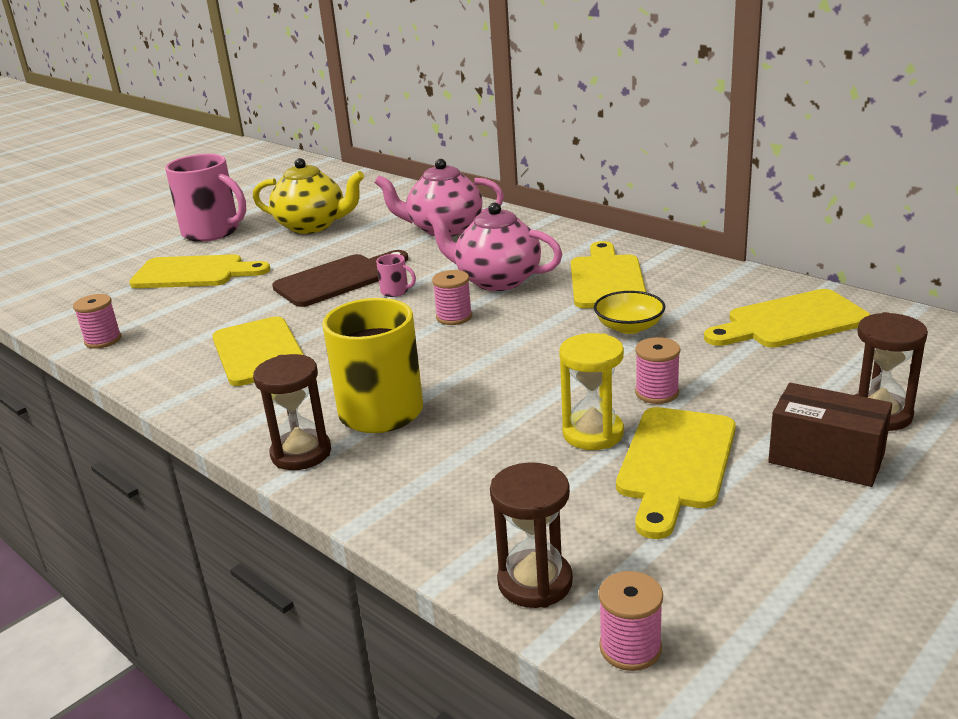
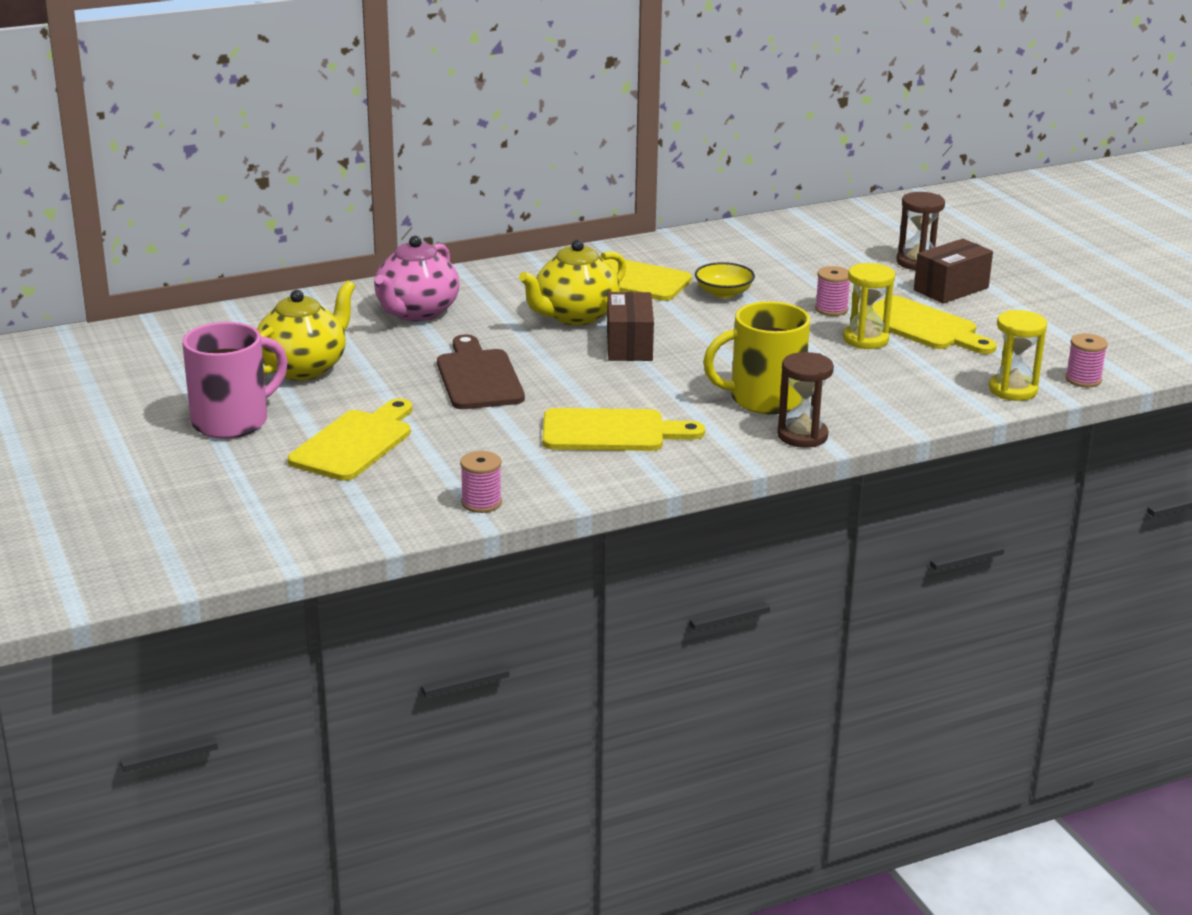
camera: 70 degrees left, 0 degrees up
(395, 291) = (543, 358): pink mug -> none
(454, 317) = (629, 345): pink spool -> brown box
(497, 280) = (574, 316): pink teapot -> yellow teapot
(535, 582) = (1013, 390): brown hourglass -> yellow hourglass
(790, 321) = (774, 247): yellow cutting board -> none

